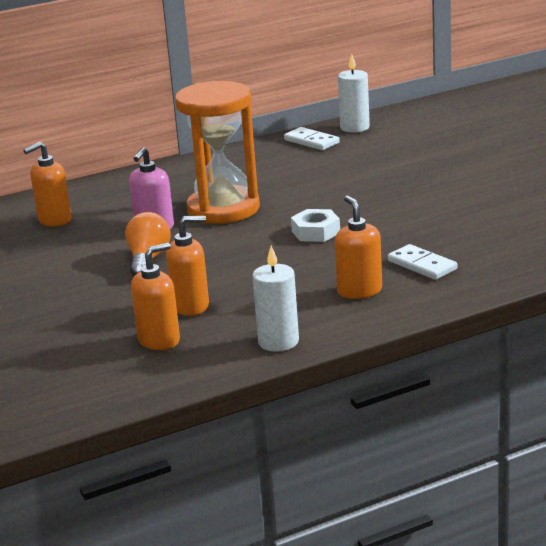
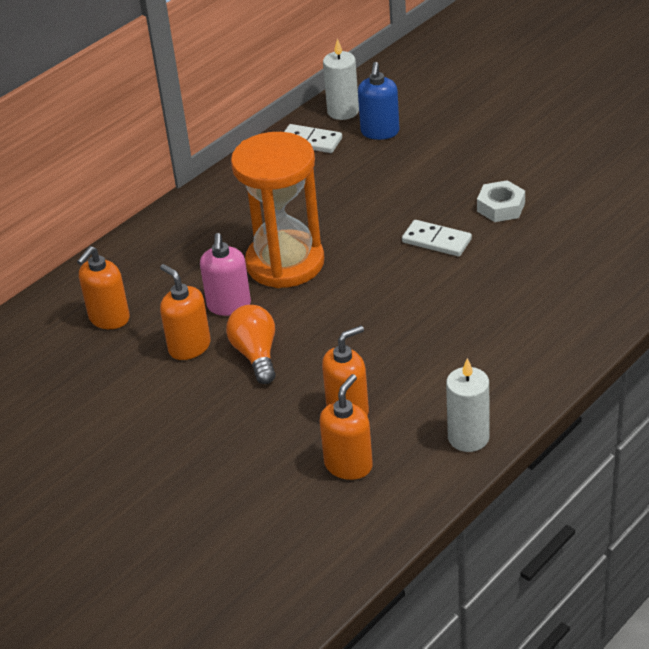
camera: 20 degrees left, 15 degrees up
(316, 232) = (404, 276): white nut -> white nut (501, 207)
(359, 291) = (502, 350): orange soap dispenser -> orange soap dispenser (189, 347)
(374, 143) = (380, 132): none -> blue soap dispenser
(422, 265) = (539, 301): white domino -> white domino (436, 241)

